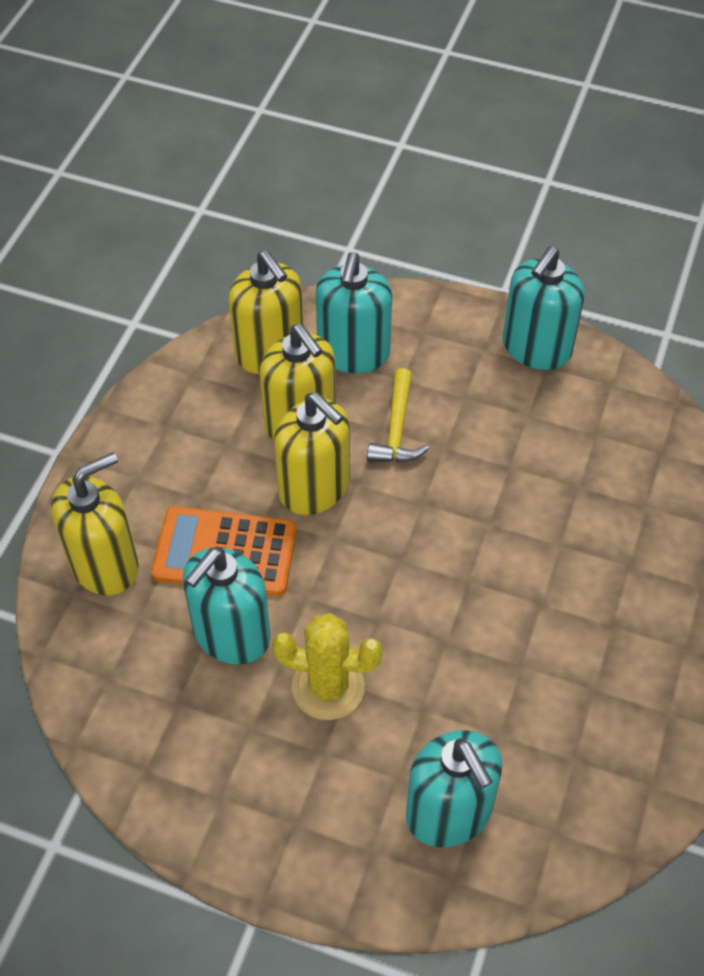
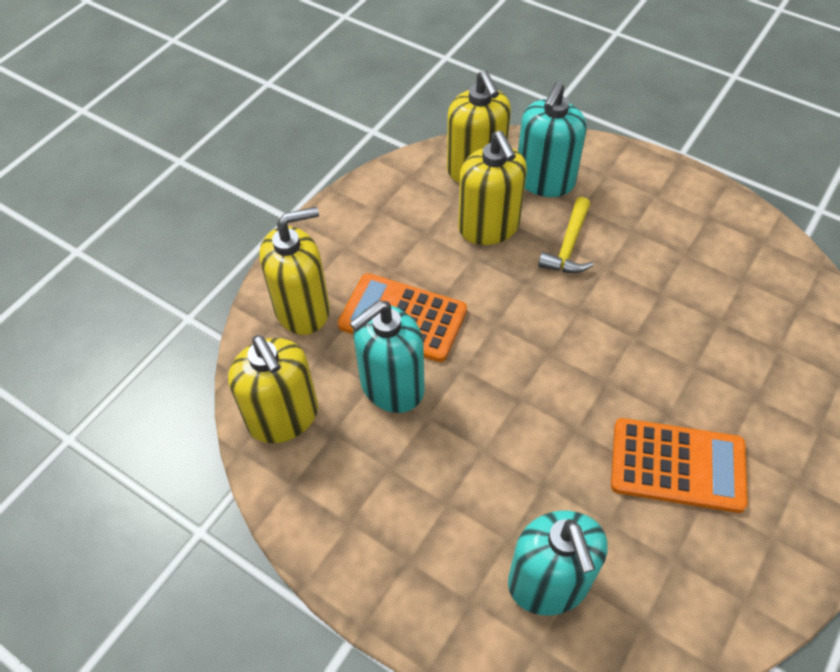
camera: 15 degrees right, 0 degrees up
(314, 488) = (489, 280): yellow soap dispenser -> yellow soap dispenser (283, 417)
(328, 687) = (464, 447): yellow cactus -> none
(536, 348) = (702, 202): turquoise soap dispenser -> none
(560, 658) = (677, 465): none -> orange calculator

